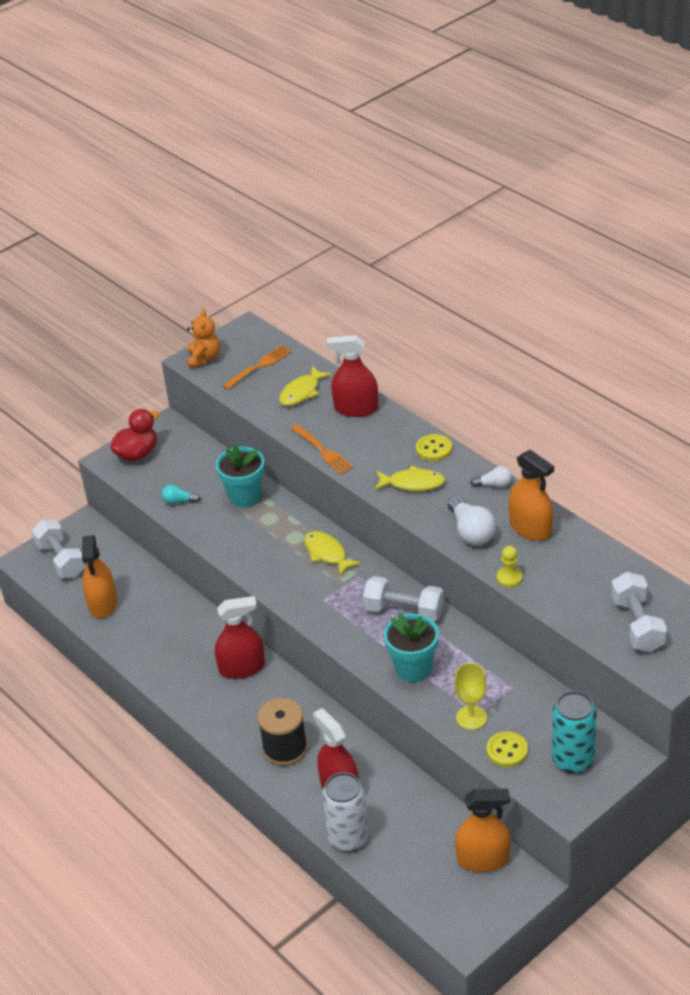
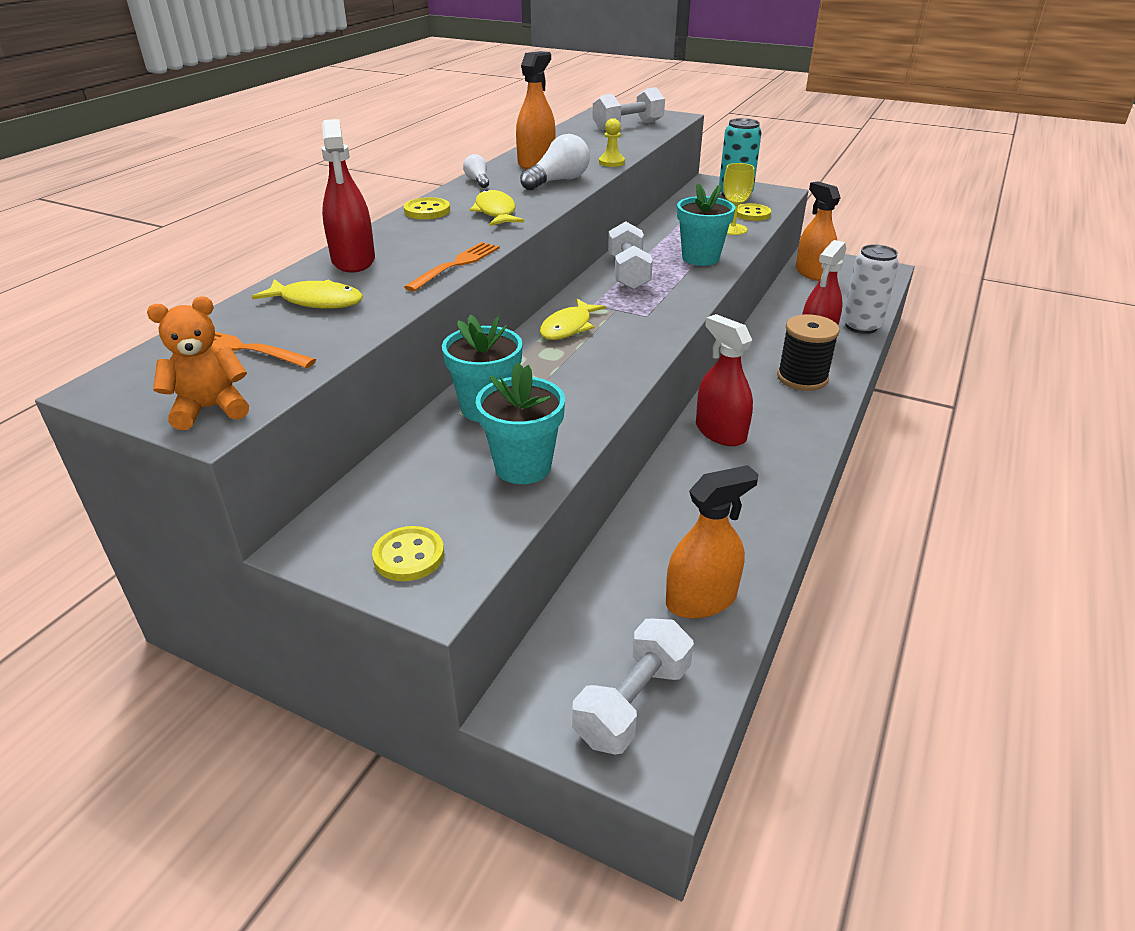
camera: 115 degrees left, 5 degrees down
(137, 454) = (409, 556): red duck -> yellow button
(179, 501) = (523, 467): turquoise light bulb -> turquoise flower pot

